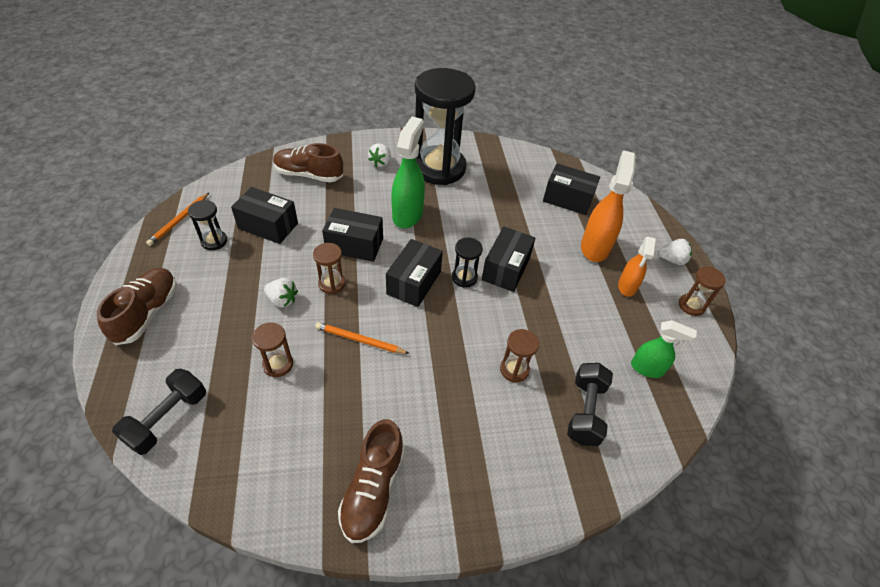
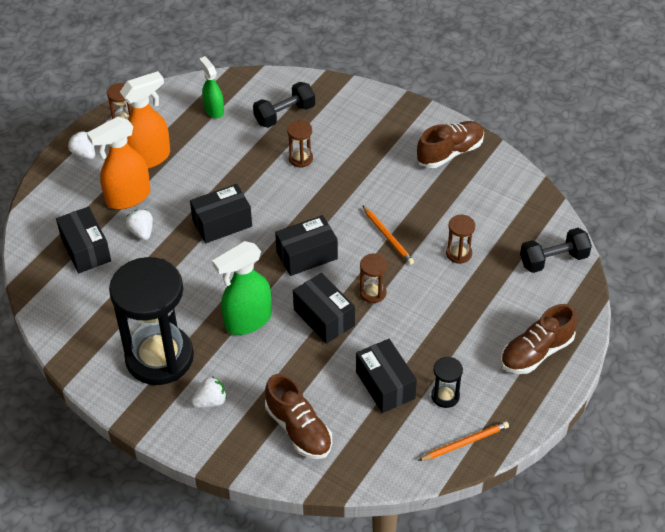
camera: 135 degrees left, 0 degrees up
(282, 300) = (422, 301): white strawberry -> white strawberry (141, 232)
(464, 278) = (263, 236): black hourglass -> none
(627, 287) = (149, 158): orange spray bottle -> orange spray bottle, size x1.63

